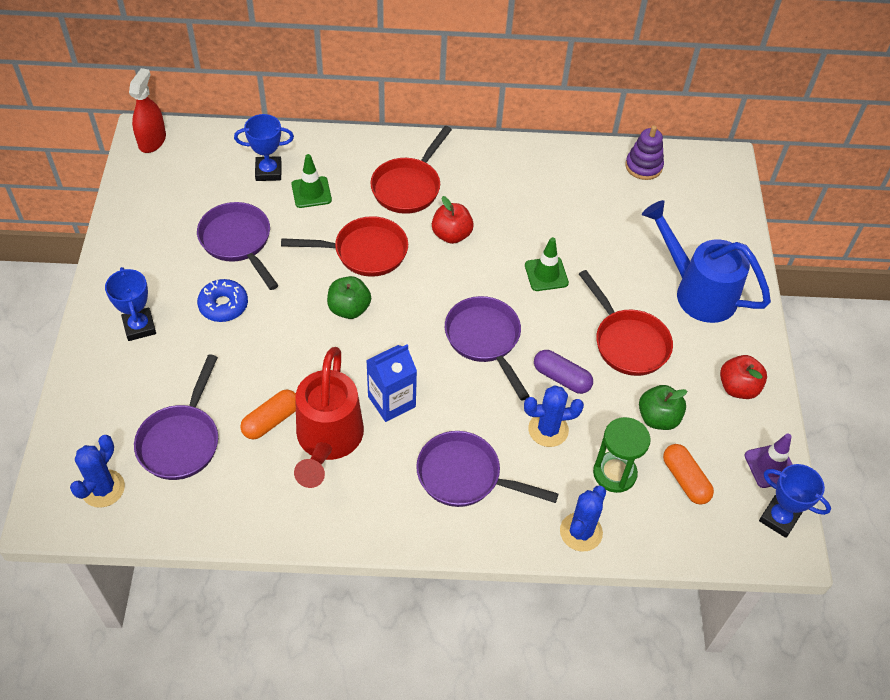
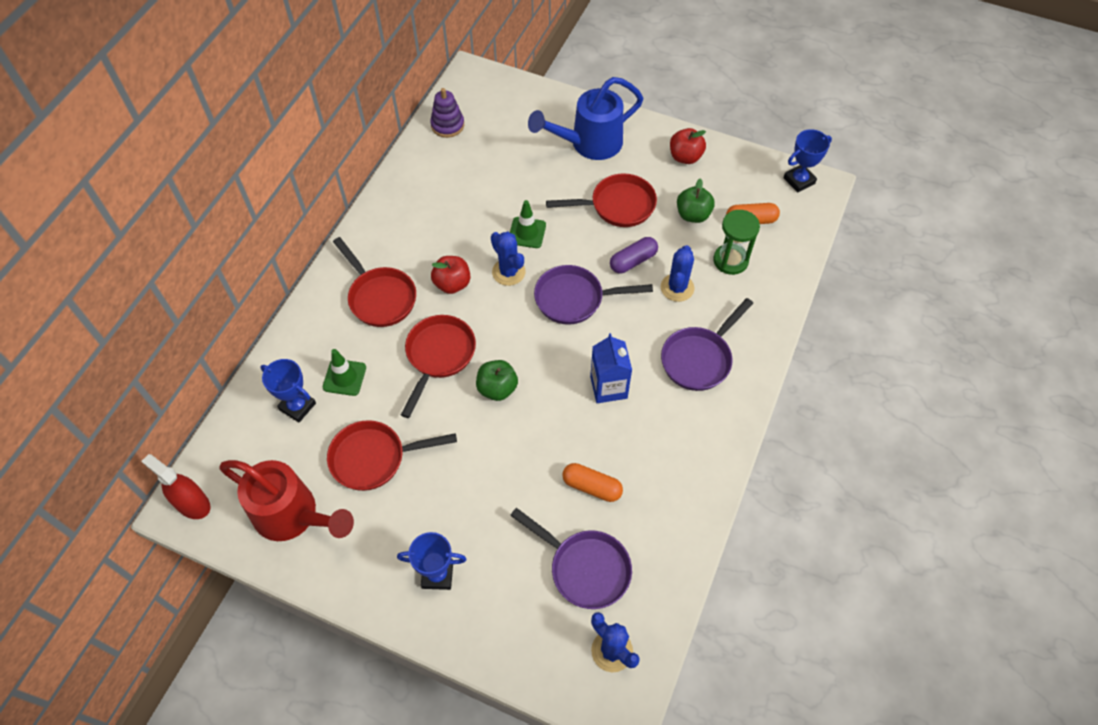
camera: 65 degrees left, 5 degrees up
(223, 305) = (446, 492): blue donut -> none
(238, 242) = (374, 458): purple pan -> red pan
(268, 171) = (297, 406): blue trophy -> blue trophy turned 75 degrees counterclockwise
(271, 420) = (592, 487): orange capsule -> orange capsule turned 45 degrees counterclockwise
(328, 441) = (629, 448): red watering can -> red watering can (293, 516)
(581, 532) = (772, 300): blue cactus -> blue cactus (508, 272)
(770, 466) = (756, 167): purple traffic cone -> none

